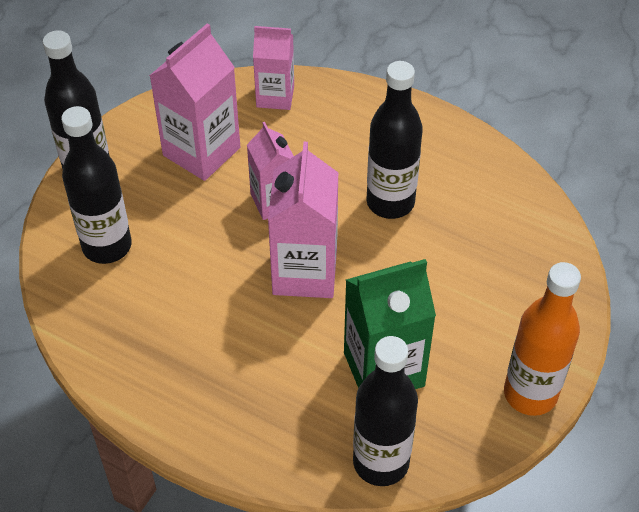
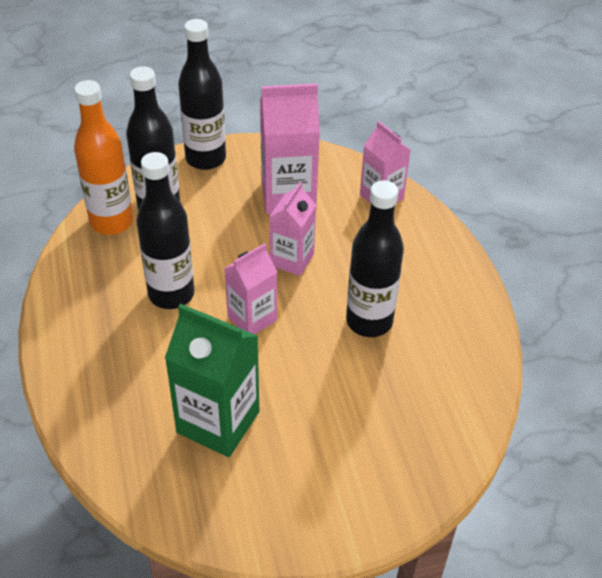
camera: 45 degrees right, 5 degrees down
(305, 272) = (252, 318): pink carton -> pink carton, size x0.64
(381, 462) = (136, 478): black bottle -> black bottle (171, 294)
(530, 394) = (293, 532): orange bottle -> orange bottle (111, 222)

